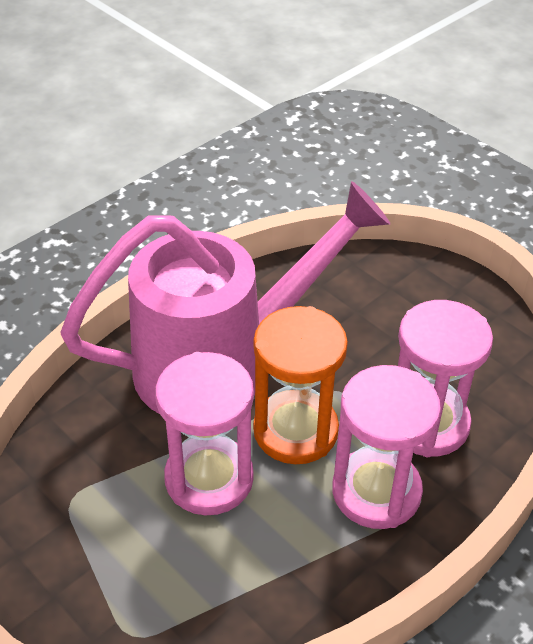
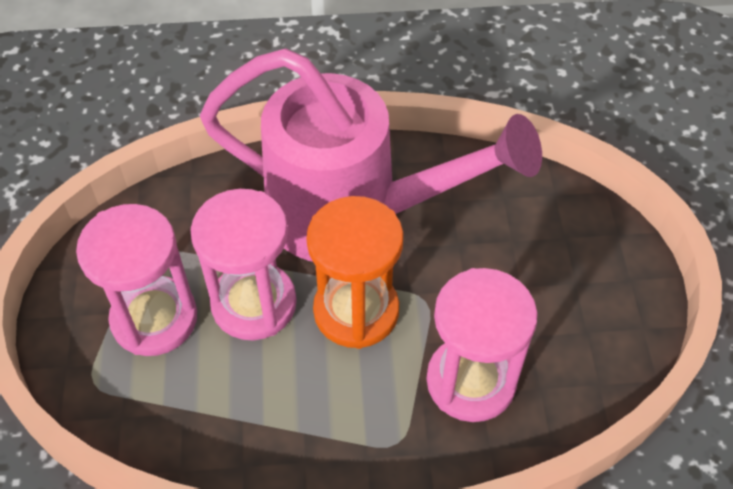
camera: 40 degrees right, 10 degrees up
(376, 491) = (369, 407): pink hourglass -> pink hourglass (154, 318)

